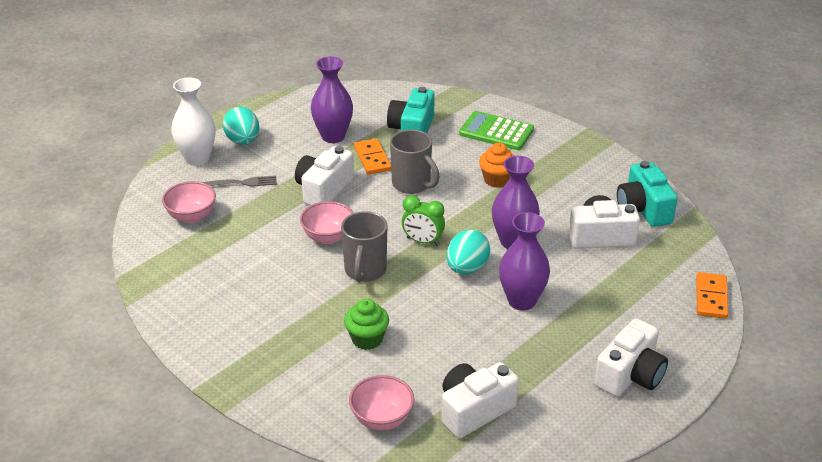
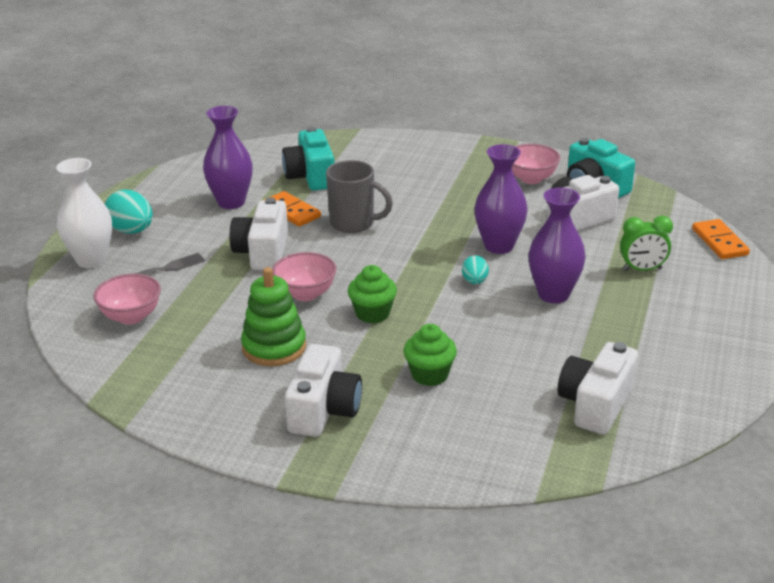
camera: 25 degrees left, 5 degrees down
(272, 276) = (274, 347): none -> green stacking toy
(365, 271) = (372, 313): grey mug -> green cupcake
(382, 419) = (511, 444): pink bowl -> pink bowl (531, 178)
(423, 241) = (409, 270): green clock -> green clock (642, 269)
(467, 268) = (474, 281): turquoise egg -> turquoise egg, size x0.58
(496, 132) = (398, 158): green calculator -> none
(497, 180) = (435, 198): orange cupcake -> none
(630, 375) = (710, 326): white camera -> white camera (324, 410)

